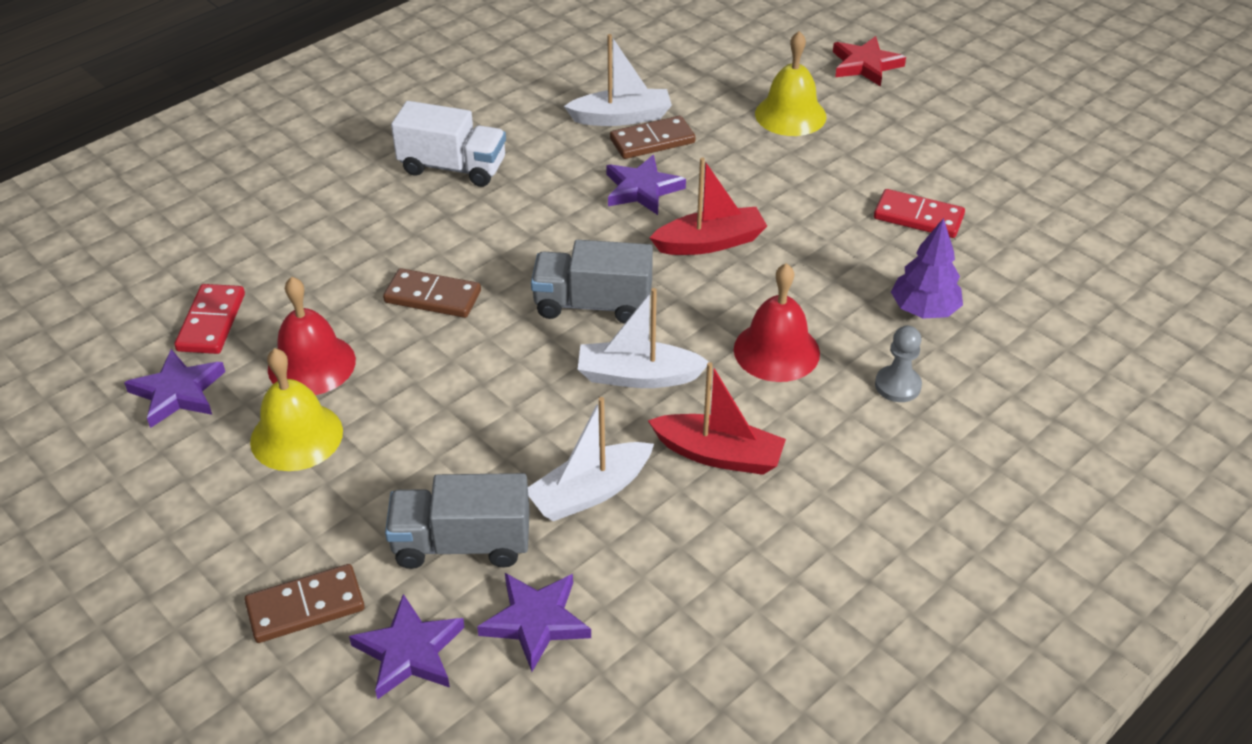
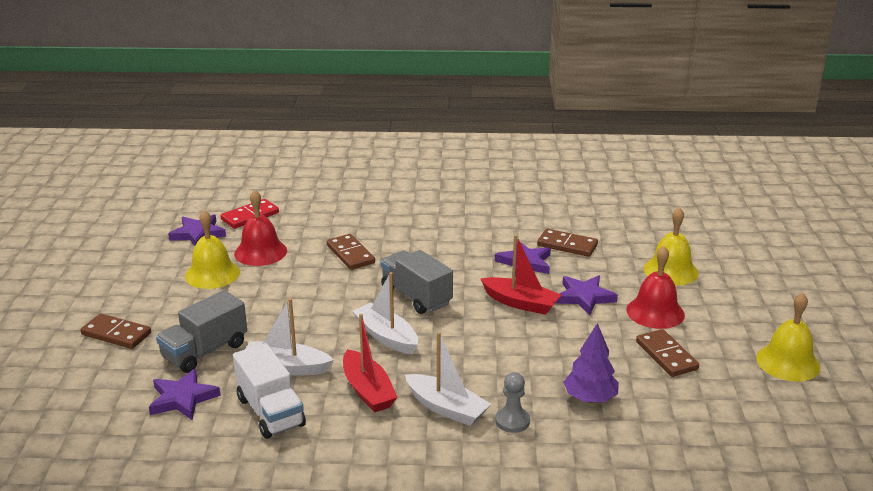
camera: 45 degrees right, 15 degrees down
(409, 651) = (122, 375): purple star -> purple star (584, 297)
(452, 167) = (446, 209): white truck -> white truck (270, 412)
(462, 543) = (205, 351): grey truck -> grey truck turned 90 degrees counterclockwise
(621, 117) = (568, 228): white boat -> white boat (446, 408)
(776, 351) = (473, 367): red bell -> red bell (655, 312)
(865, 65) = (764, 270): red star -> none
(918, 217) = (666, 355): red domino -> brown domino
(1015, 159) = (788, 362): none -> yellow bell

